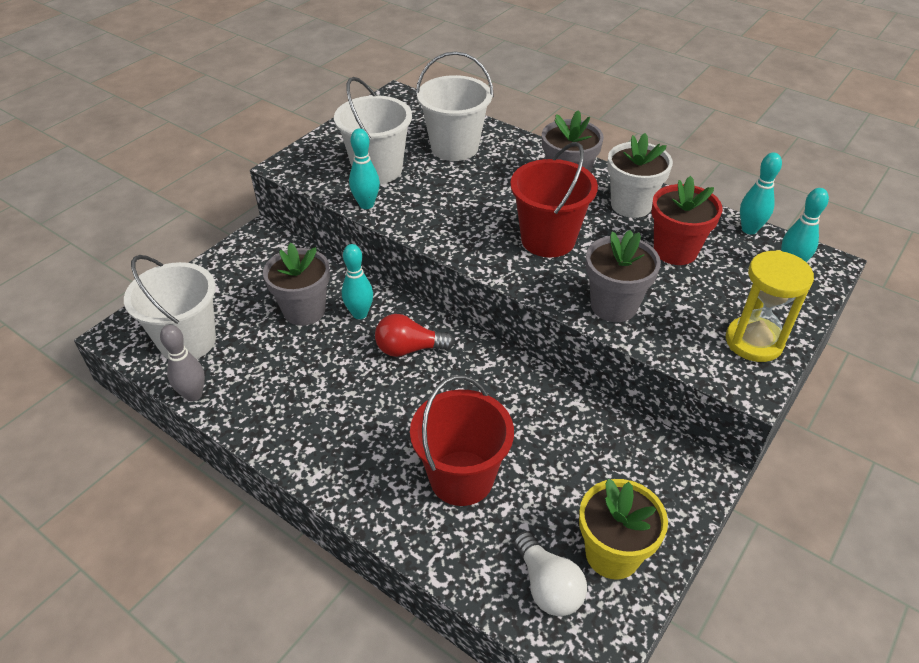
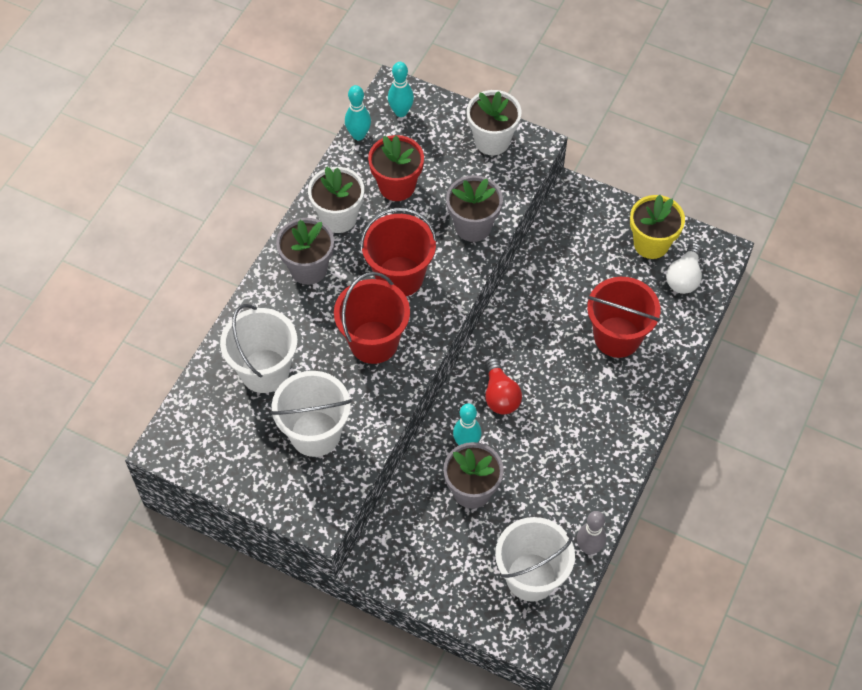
camera: 100 degrees left, 15 degrees up
(366, 204) = (375, 430): turquoise bowling pin -> none
(468, 213) = (374, 342): none -> red bucket
(548, 586) = (684, 277): white light bulb -> white light bulb turned 150 degrees clockwise
(753, 342) = (492, 141): yellow hourglass -> white flower pot

